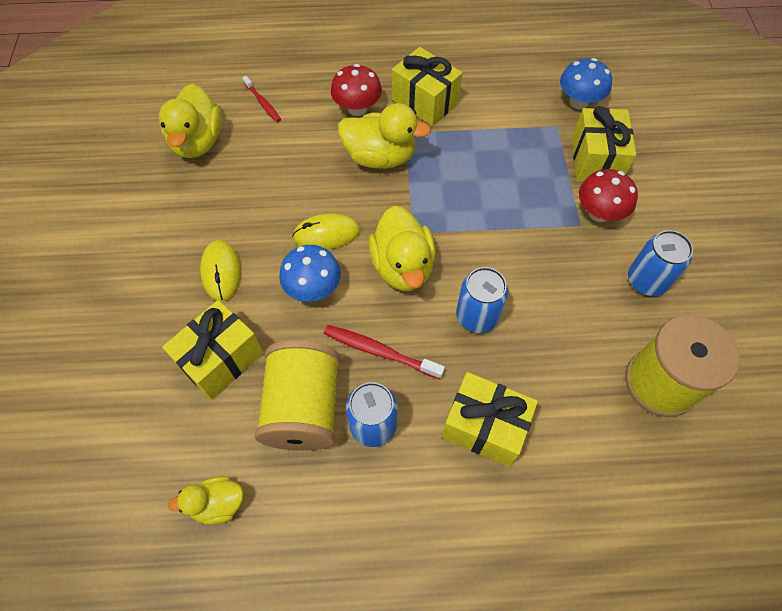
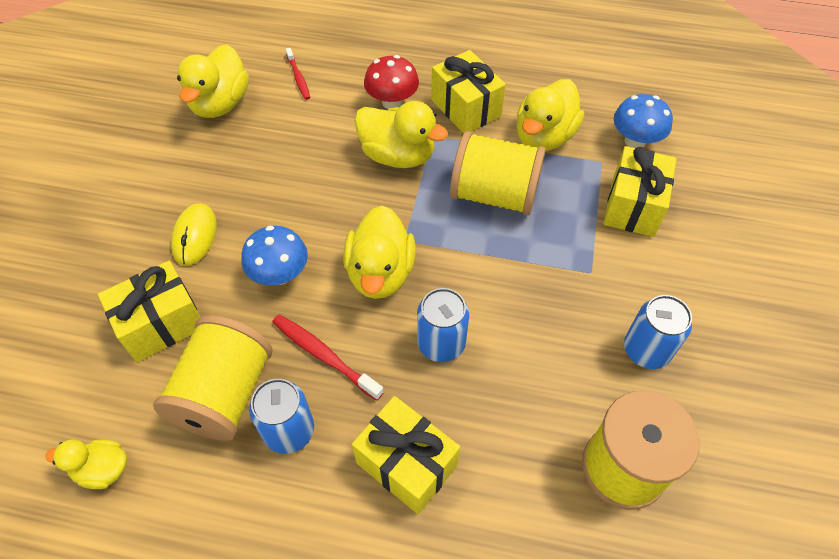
camera: 15 degrees right, 5 degrees down
(326, 234) = (314, 222): yellow mouse -> none
(476, 175) = (494, 195): none -> yellow spool
(501, 114) = (544, 137): none -> yellow duck
(599, 213) = (616, 264): red mushroom -> none

